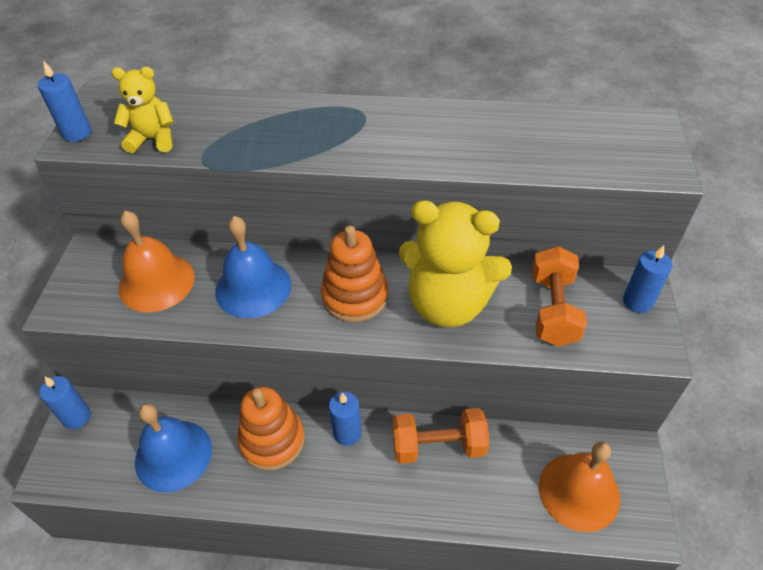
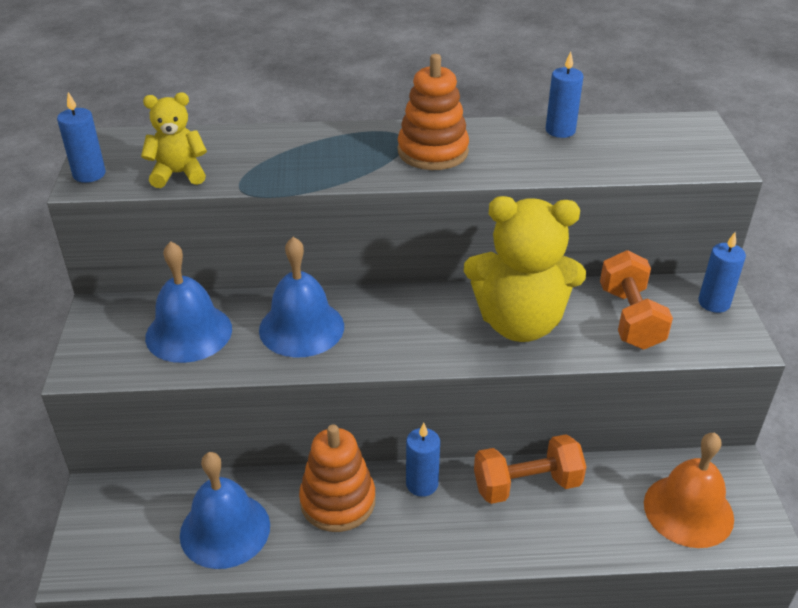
camera: 10 degrees left, 10 degrees down
(77, 417) = (96, 504): blue candle -> blue candle (560, 130)
(156, 282) = (189, 332): orange bell -> blue bell
(355, 296) = (417, 325): orange stacking toy -> orange stacking toy (433, 152)

